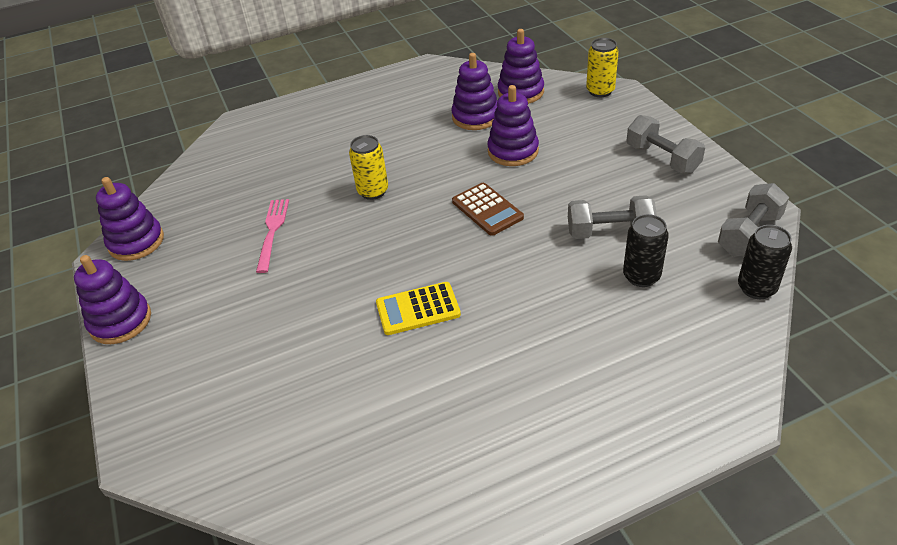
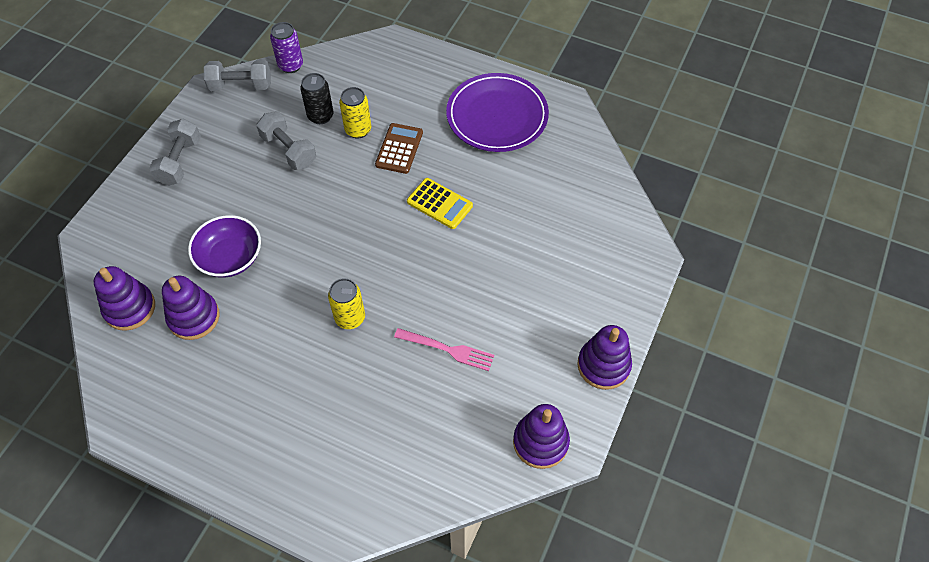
camera: 135 degrees left, 15 degrees up
(272, 232) = (447, 349): pink fork -> pink fork turned 120 degrees counterclockwise
(487, 209) = (315, 229): brown calculator -> brown calculator (399, 149)
(487, 444) = (497, 116): none -> purple plate
(513, 151) = (230, 257): purple stacking toy -> purple bowl
(600, 91) = (95, 249): yellow can -> yellow can (358, 130)
(756, 288) = (290, 65): black can -> purple can

